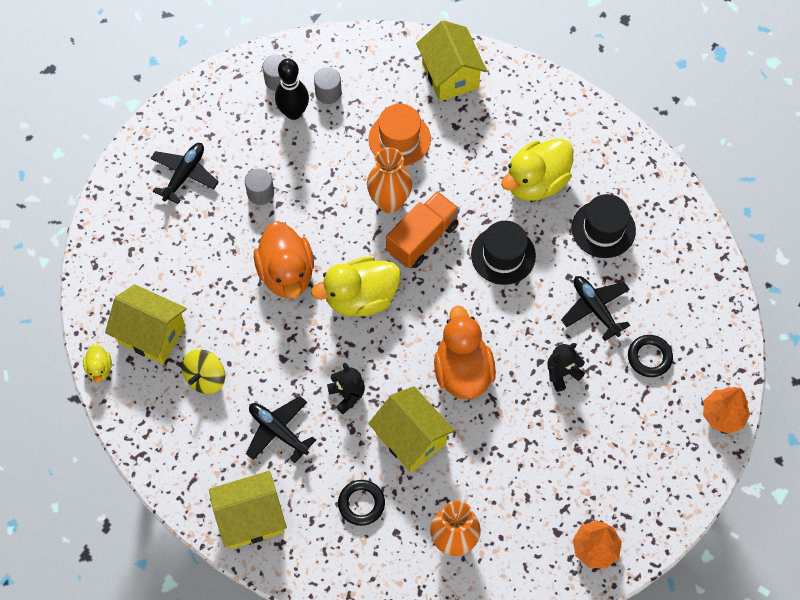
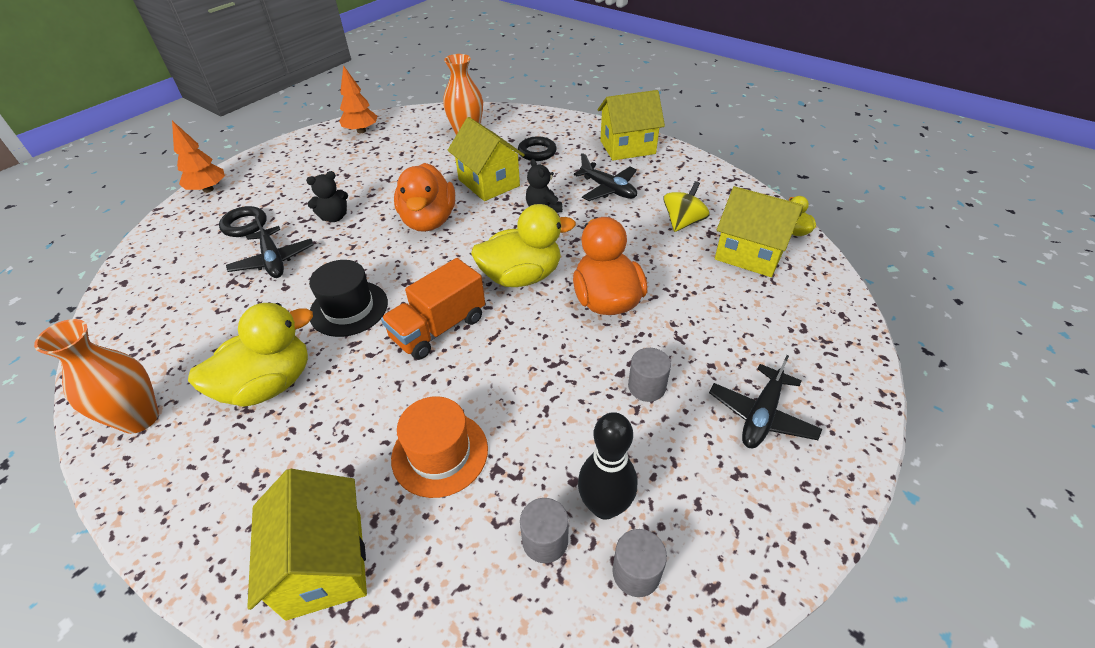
camera: 175 degrees left, 20 degrees down
(389, 202) = (471, 369): orange vase -> orange vase (139, 418)
(603, 229) = (216, 329): black hat -> none

